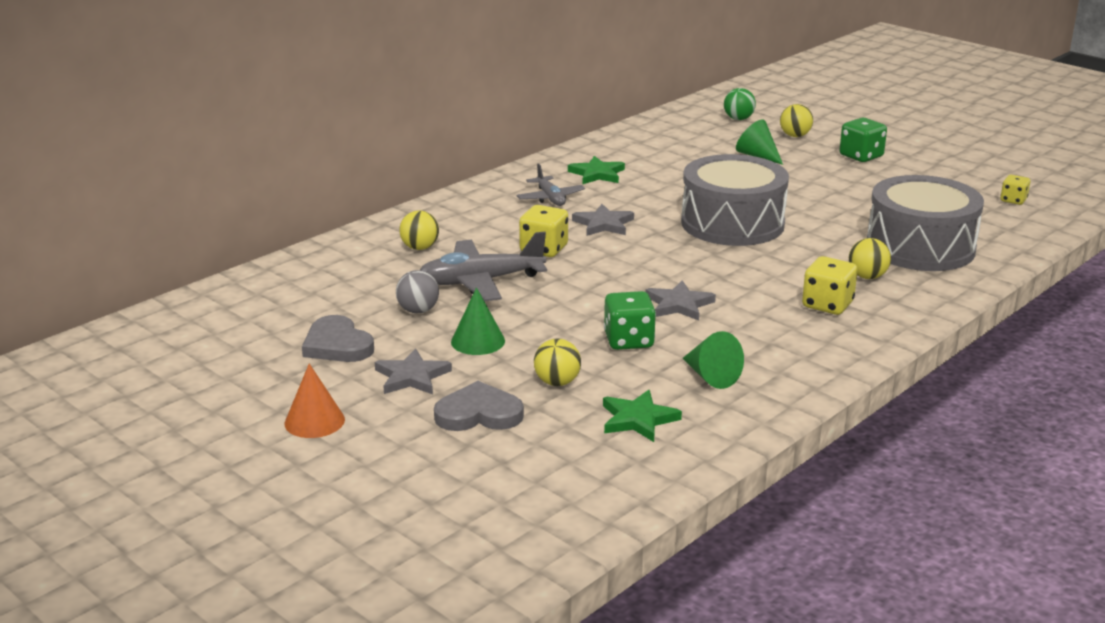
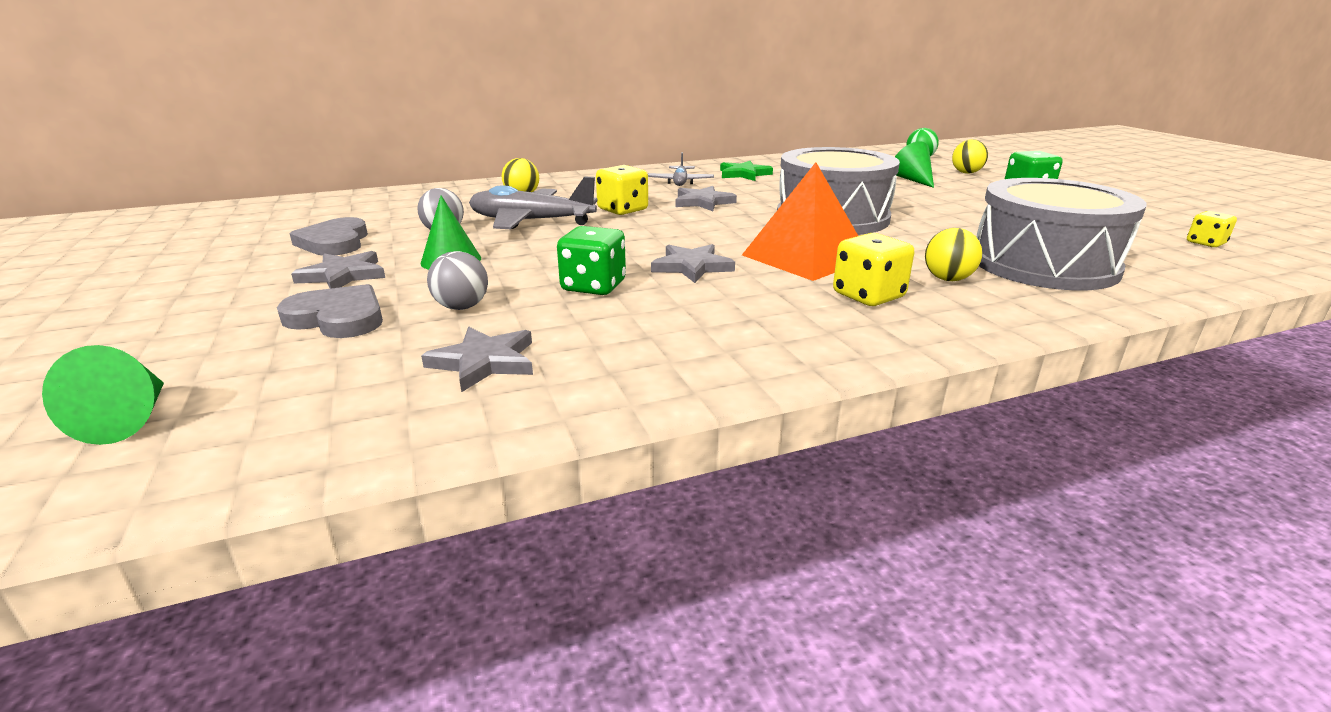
camera: 25 degrees right, 0 degrees up
(314, 421) = (195, 292): orange cone -> none
(557, 382) = (462, 307): yellow ball -> grey ball
(638, 419) = (484, 362): green star -> grey star
(710, 376) = (635, 336): green cone -> green cone (129, 419)
(752, 275) = (806, 257): none -> orange pyramid

